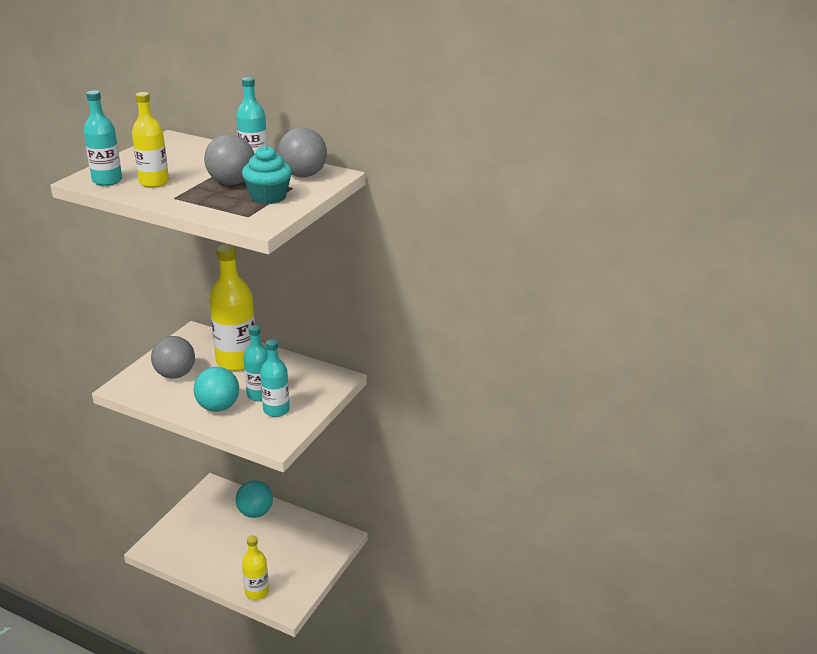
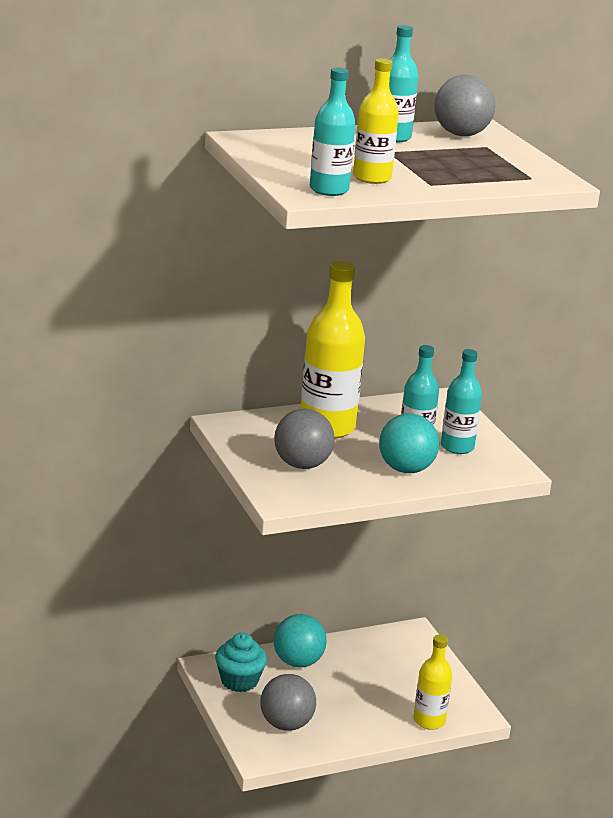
camera: 50 degrees left, 5 degrees down
(232, 183) = (431, 158): grey ball -> grey ball (286, 724)
(268, 197) = (496, 159): turquoise cupcake -> turquoise cupcake (239, 681)

